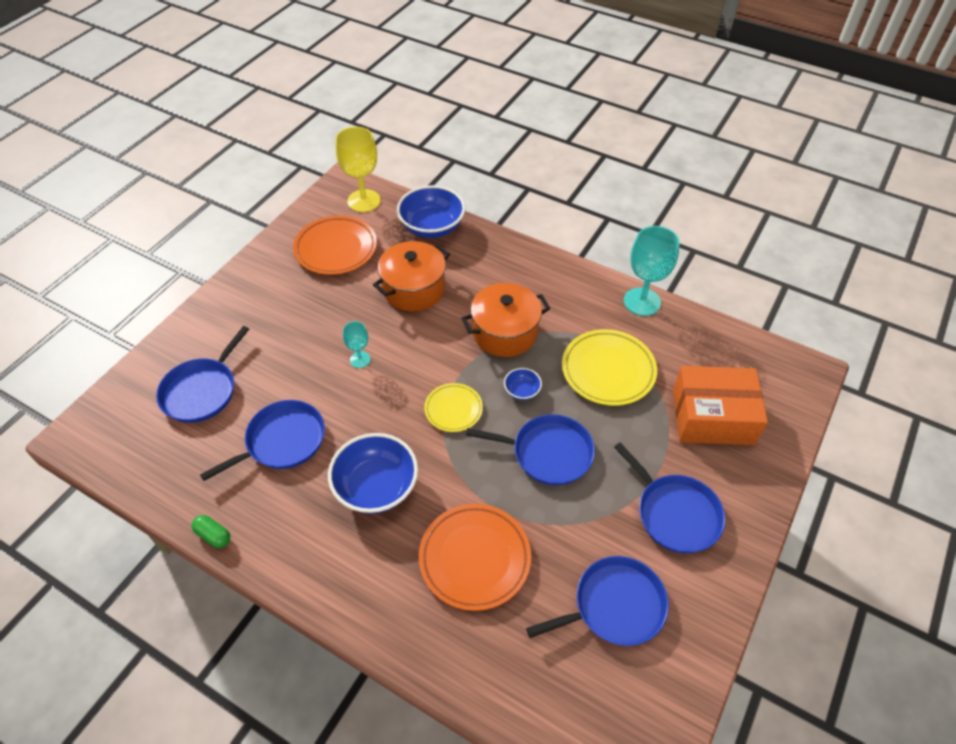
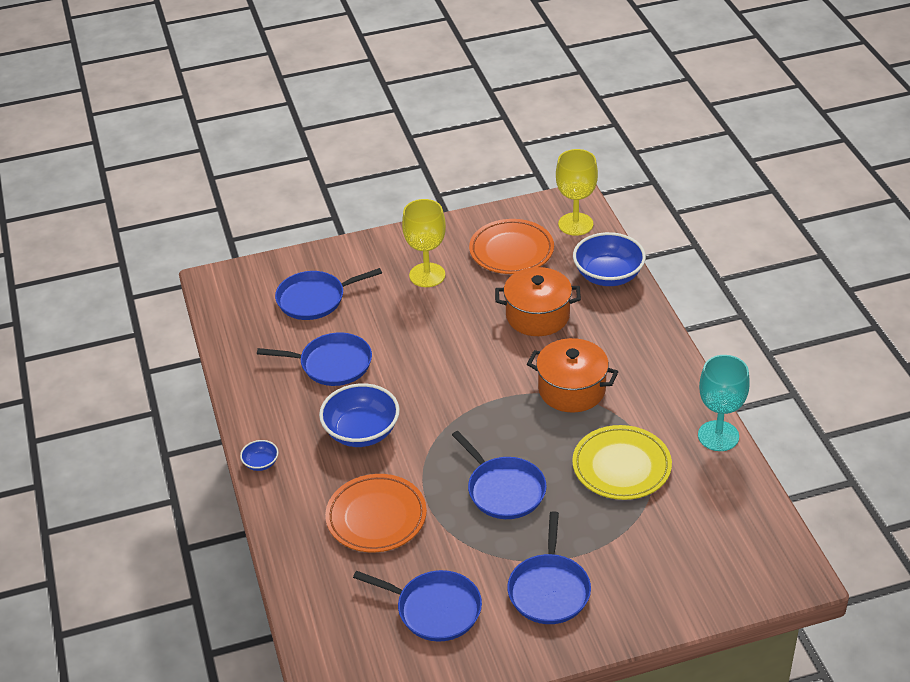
camera: 45 degrees right, 10 degrees down
(213, 535) = (234, 394): green capsule -> none
(286, 308) = (427, 275): none -> yellow goblet
(360, 359) = (441, 343): turquoise goblet -> none
(453, 409) = (469, 418): yellow plate -> none
(522, 391) = (535, 437): blue bowl -> blue bowl (261, 463)
(712, 417) = (665, 552): orange box -> none

